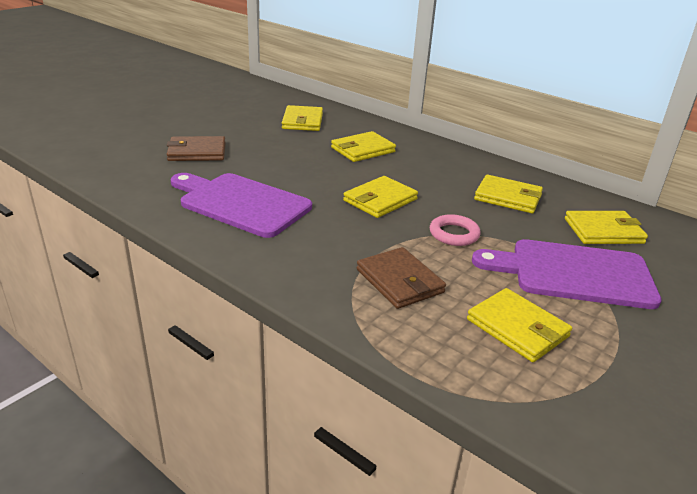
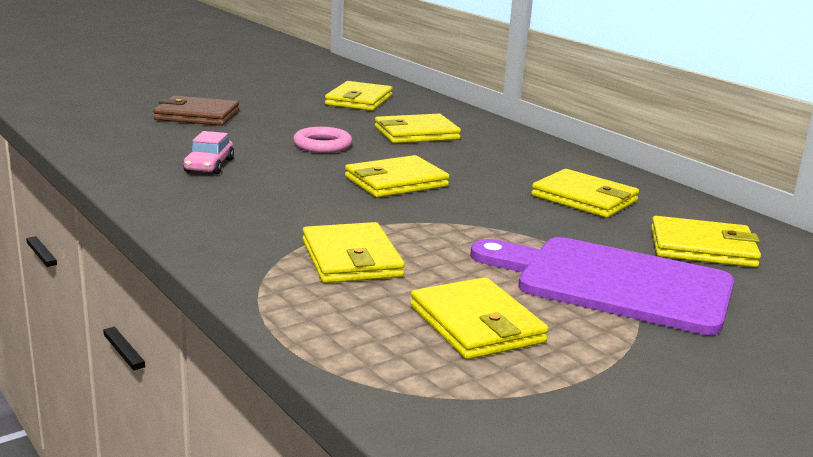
camera: 15 degrees right, 10 degrees down
(240, 203) = (209, 165): purple cutting board -> pink car
(399, 281) = (351, 259): brown wallet -> yellow wallet
(454, 234) = (470, 224): pink ring -> pink ring (322, 145)

